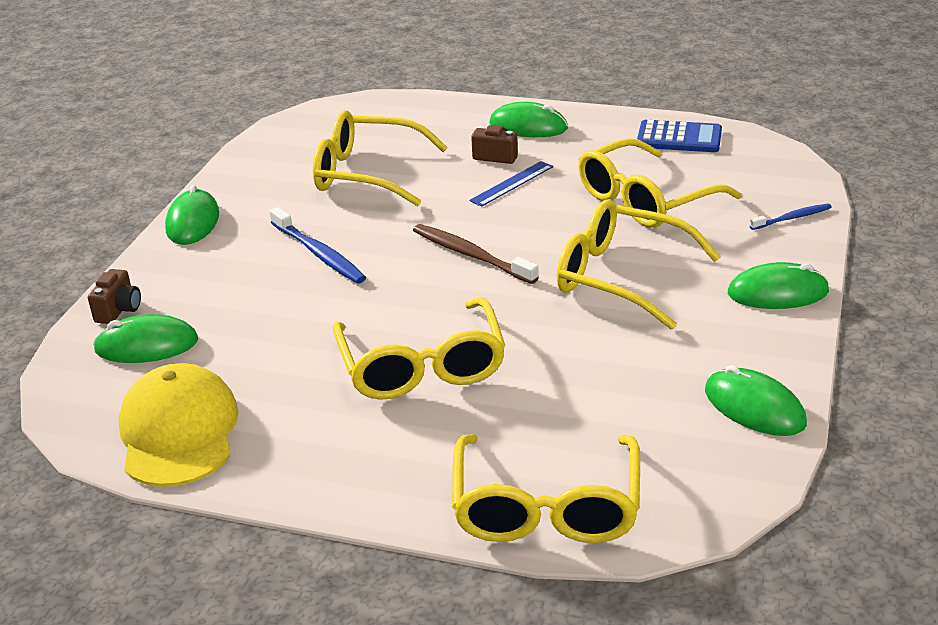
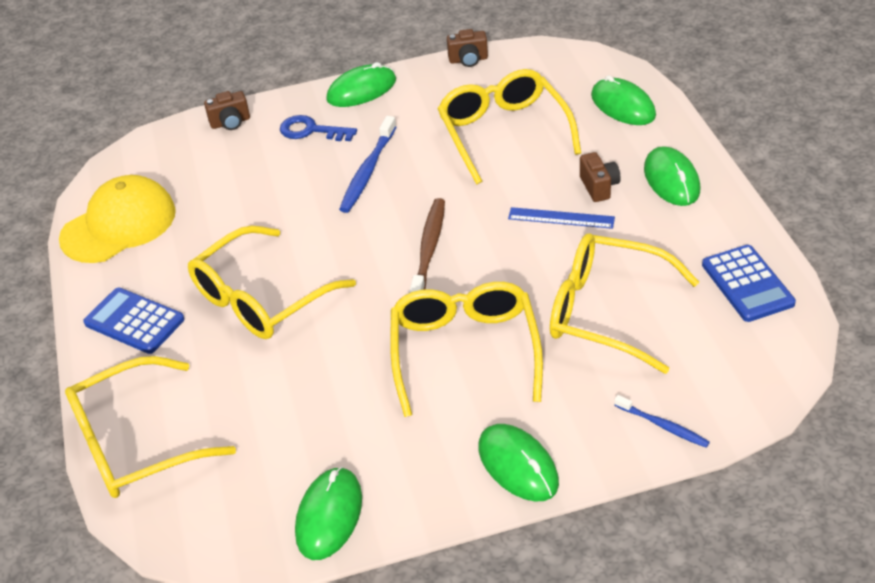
camera: 60 degrees right, 10 degrees up
(146, 345) = (200, 157): green mouse -> green mouse (623, 106)
(210, 266) = (311, 131): none -> blue key
(240, 158) = (468, 60): none -> brown camera
(356, 461) = (134, 321): none -> blue calculator

